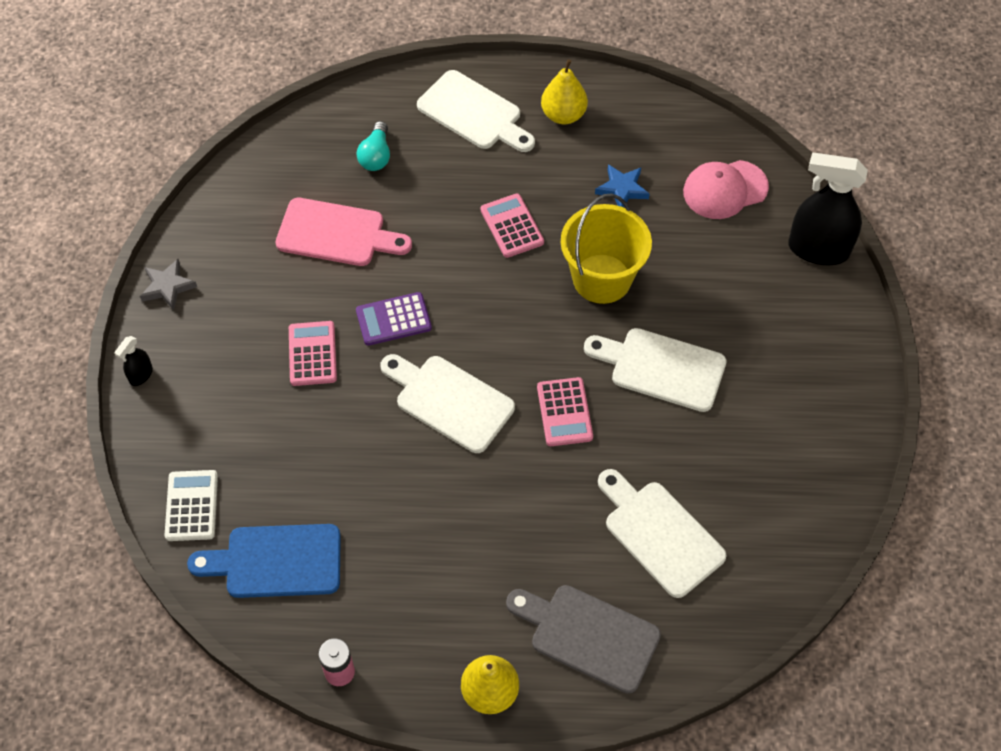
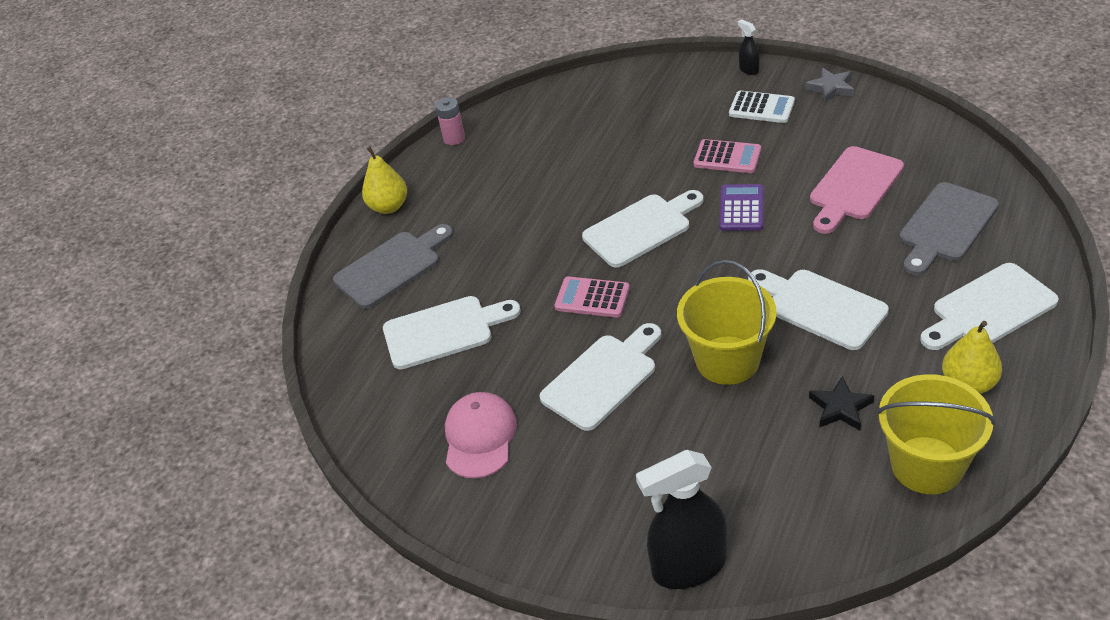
camera: 120 degrees right, 15 degrees down
(192, 506) = (622, 85): white calculator -> white calculator (761, 108)
(276, 561) = (554, 119): blue cutting board -> none
(376, 156) = (945, 226): turquoise light bulb -> grey cutting board
(512, 226) = (820, 307): pink calculator -> white cutting board
(622, 189) = (840, 408): blue star -> black star
(656, 127) = (927, 465): none -> yellow bucket
(725, 190) = (809, 503): pink cap -> pink cap (480, 437)
(818, 249) = (688, 566): black spray bottle -> black spray bottle turned 150 degrees counterclockwise

